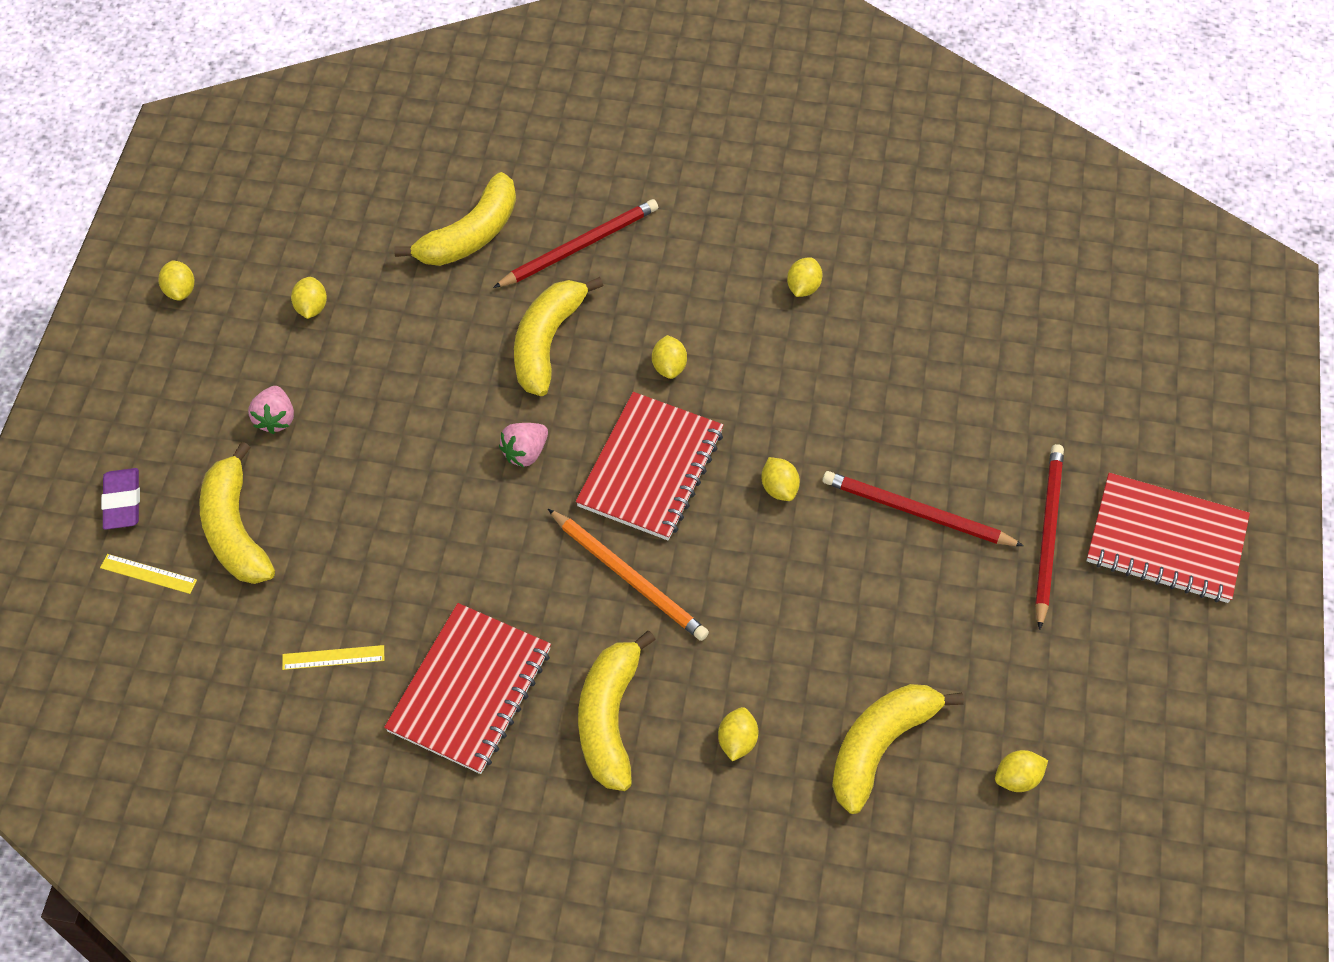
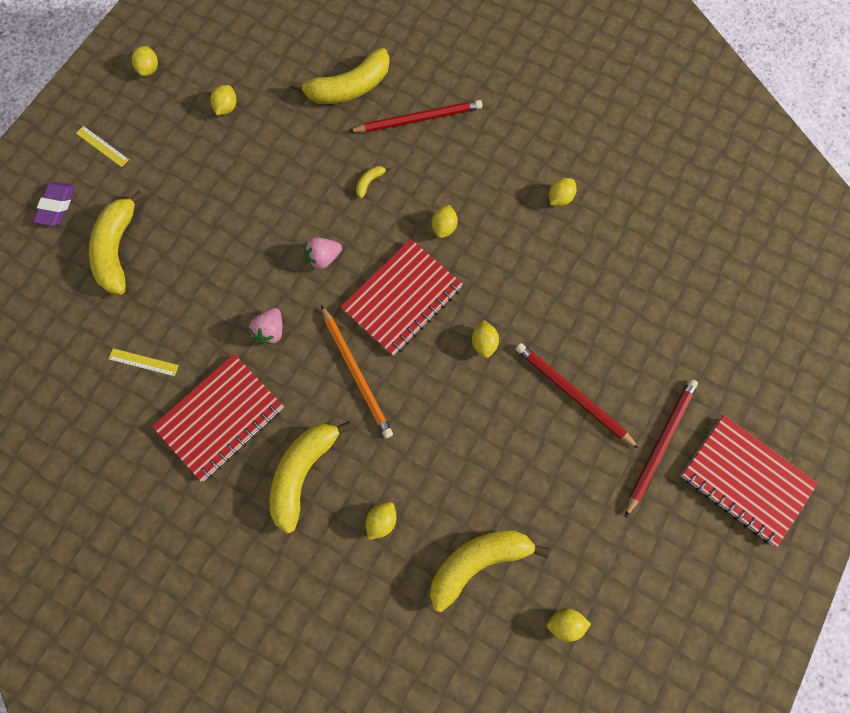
camera: 20 degrees right, 15 degrees up
(148, 574) = (53, 262): yellow ruler -> yellow ruler (102, 146)
(276, 419) = (173, 179): pink strawberry -> pink strawberry (271, 331)
(547, 342) = (369, 182): yellow banana -> yellow banana, size x0.41

